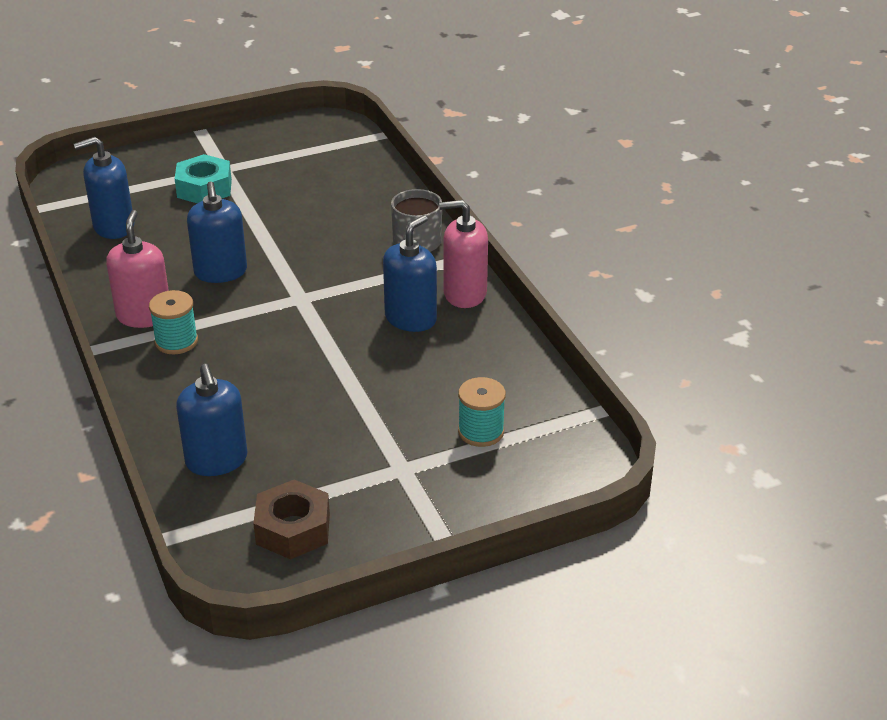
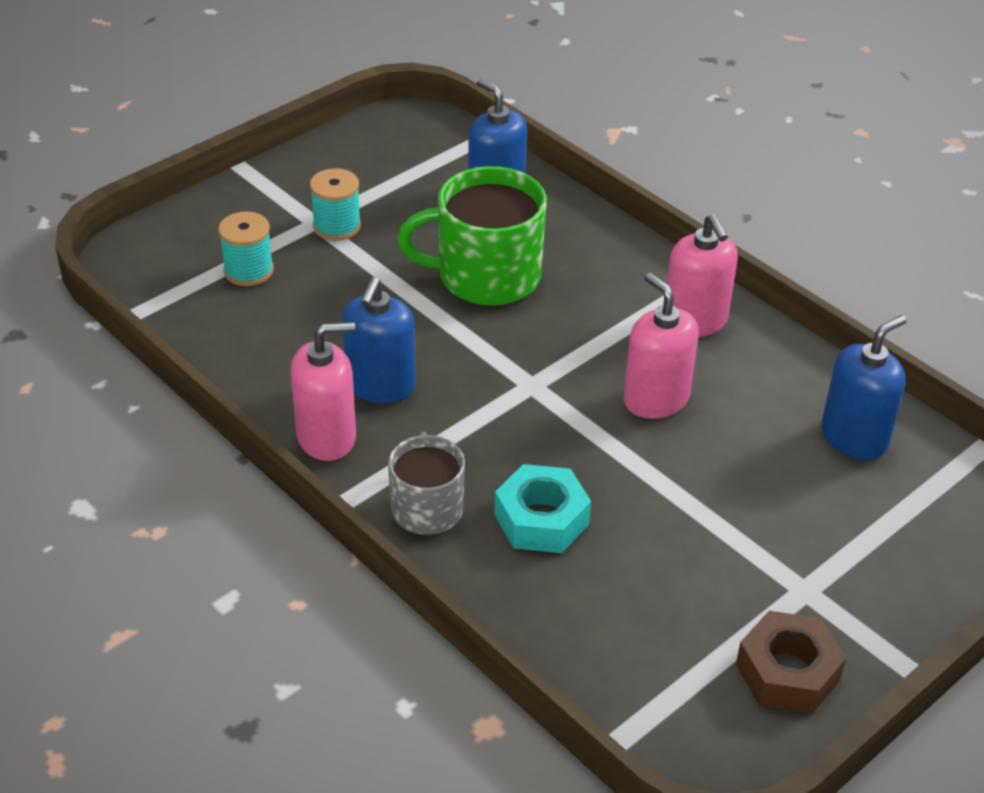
camera: 160 degrees right, 5 degrees up
(176, 341) = (632, 299): turquoise spool -> turquoise spool (337, 226)
(204, 188) = (796, 539): turquoise nut -> turquoise nut (541, 519)
(220, 272) = (656, 399): blue soap dispenser -> pink soap dispenser
(279, 384) = (486, 276): none -> green mug
(293, 529) = (389, 157): brown nut -> brown nut (787, 672)

